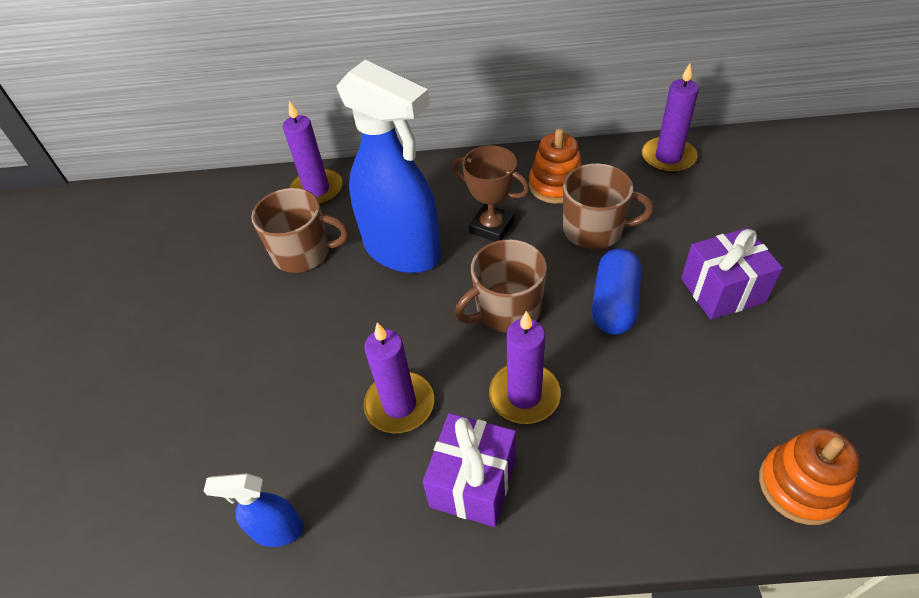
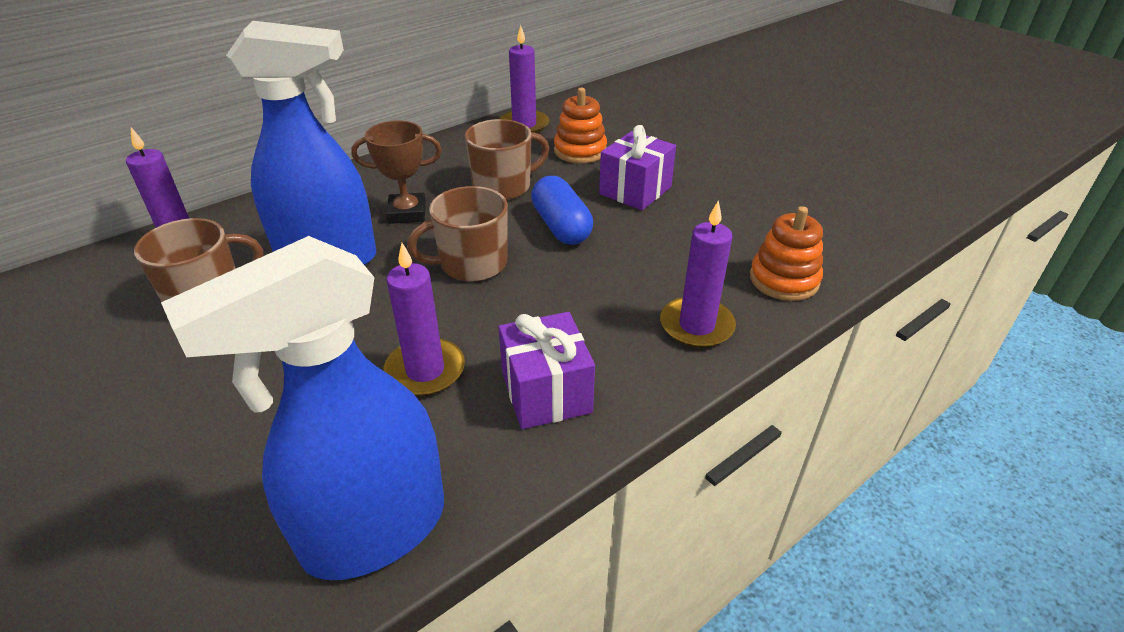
camera: 40 degrees left, 10 degrees down
(277, 530) = (374, 531): blue spray bottle -> blue spray bottle, size x2.22
(507, 310) = (471, 264): brown mug -> brown mug turned 45 degrees clockwise
(524, 395) = (538, 314): purple candle -> purple candle (696, 326)
(556, 185) = (443, 168): orange stacking toy -> orange stacking toy (580, 151)

